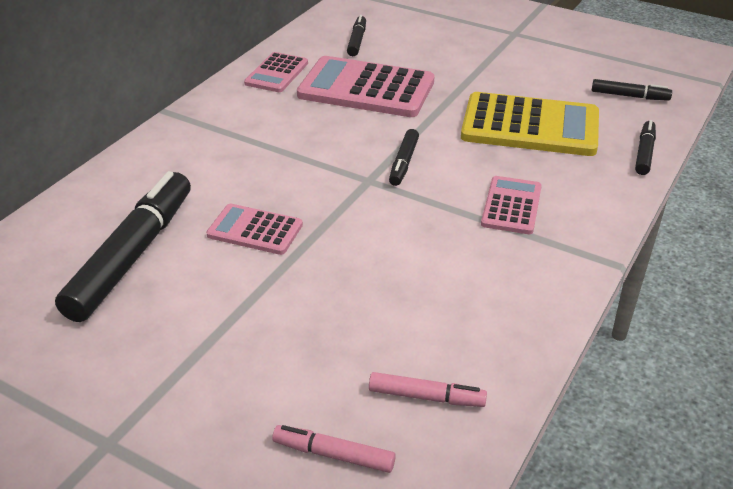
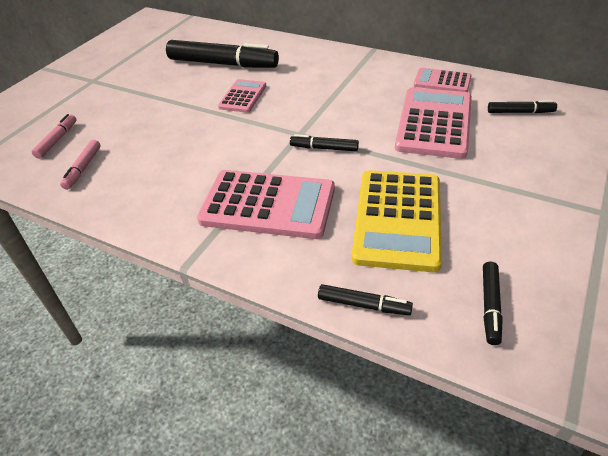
camera: 90 degrees right, 5 degrees up
(511, 206) = (268, 205): pink calculator -> pink calculator, size x1.82

